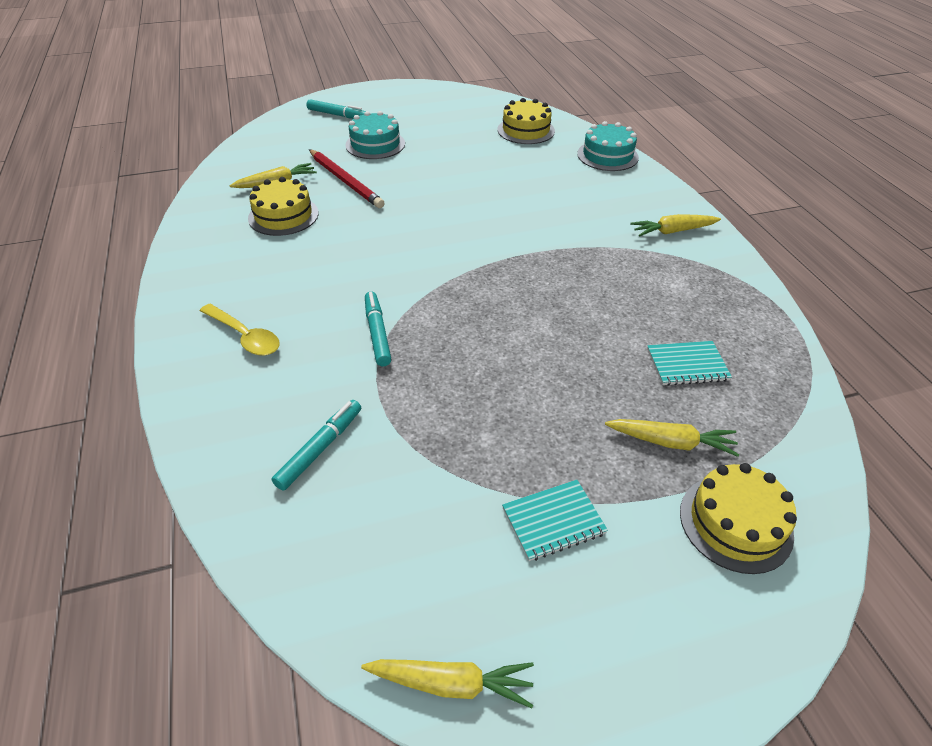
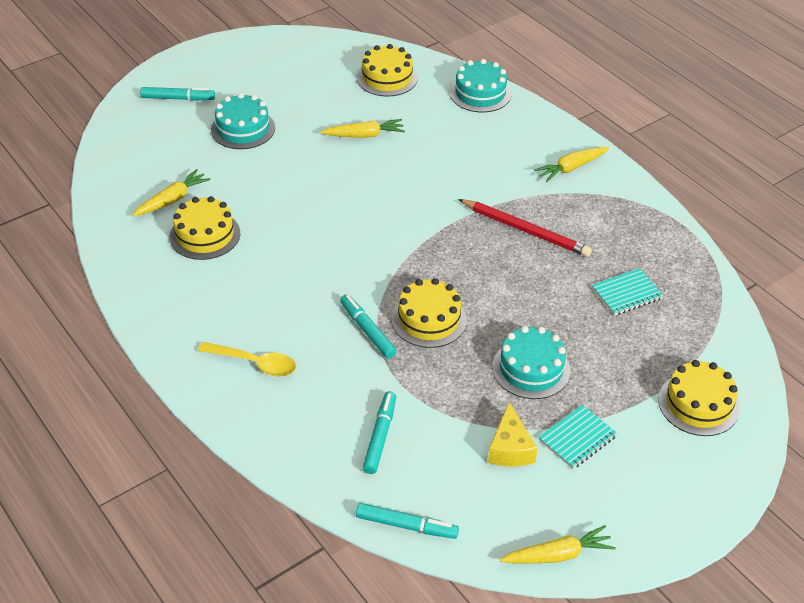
camera: 20 degrees left, 0 degrees up
(281, 570) = (406, 525): none -> turquoise marker
(345, 181) = (240, 180): red pencil -> red pencil (525, 230)
(448, 338) = (429, 319): none -> yellow cake
(462, 508) = (510, 448): none -> yellow cheese
(535, 419) = (531, 368): none -> turquoise cake
(671, 442) = (636, 359): yellow carrot -> yellow carrot (364, 135)

